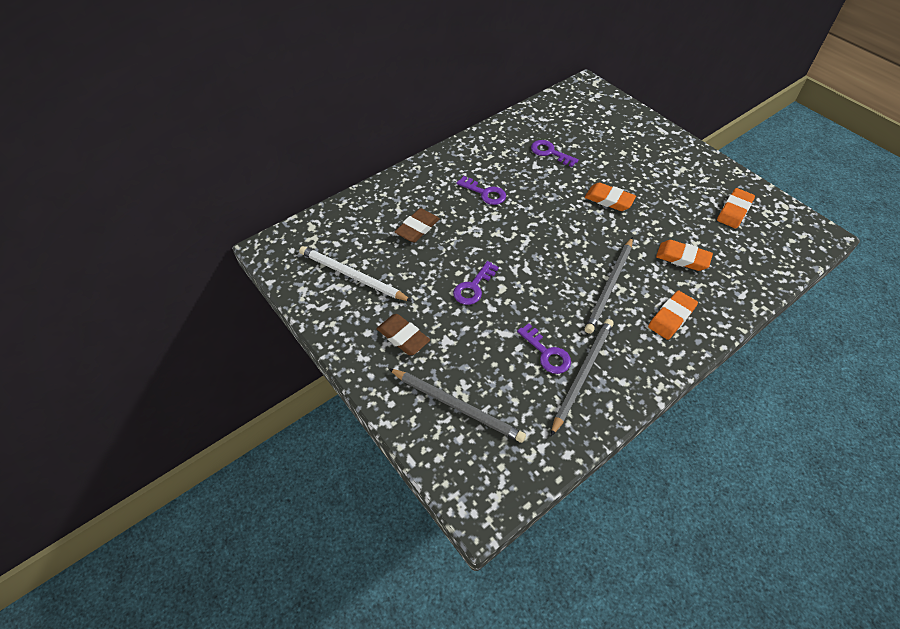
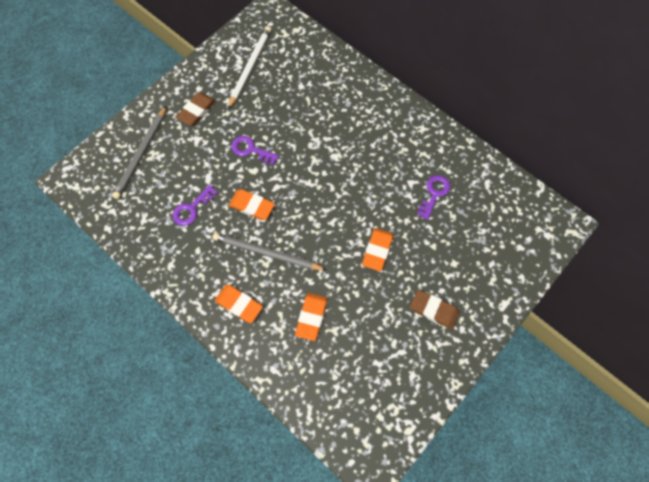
camera: 80 degrees right, 15 degrees up
(417, 228) = (308, 100): brown eraser -> brown eraser (434, 310)
(485, 193) = (362, 144): purple key -> none
(582, 374) = (174, 235): grey pencil -> none
(734, 211) = (387, 373): orange eraser -> orange eraser (252, 206)

